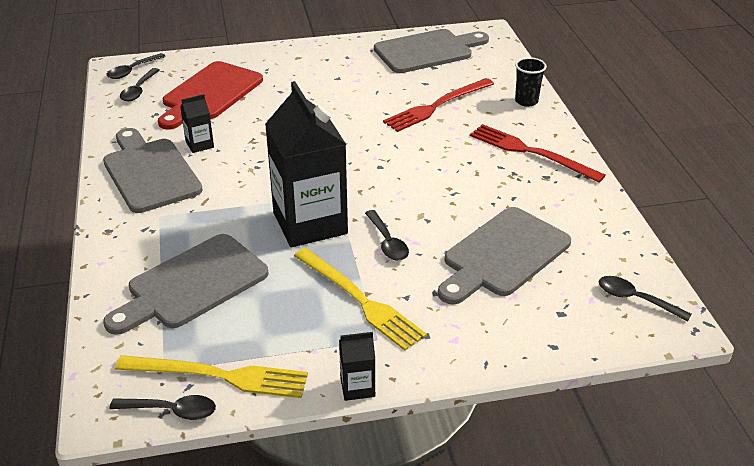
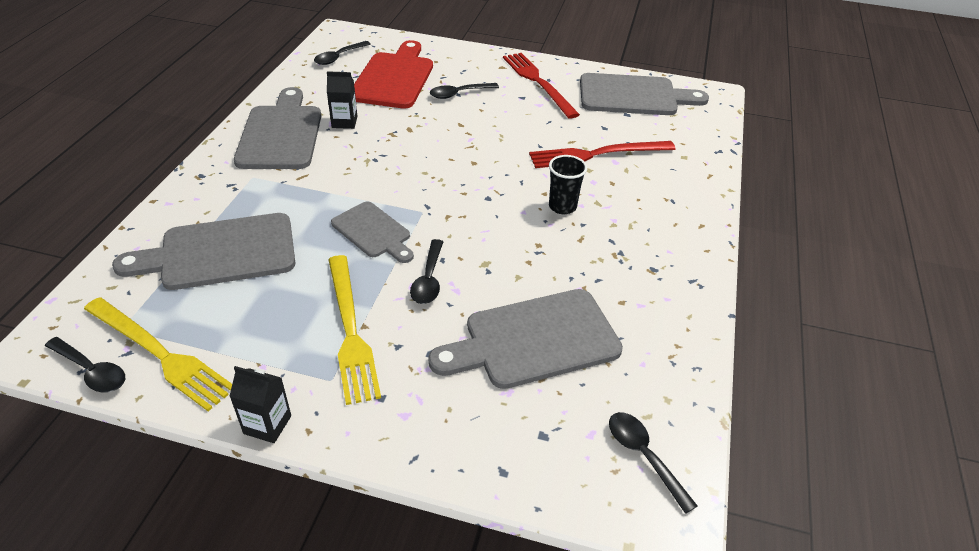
camera: 25 degrees right, 5 degrees up
(132, 71) = (349, 38): black spoon -> black spoon (459, 94)
(209, 94) = (394, 78): red cutting board -> red cutting board turned 135 degrees clockwise
(310, 223) = (373, 232): black carton -> grey cutting board
(526, 101) = (697, 179): black cup -> black cup (562, 206)
(531, 152) = (657, 236): red fork -> red fork (538, 82)

